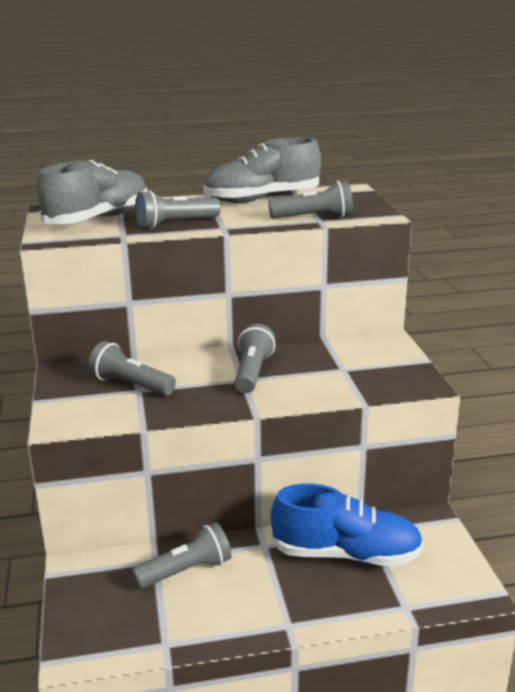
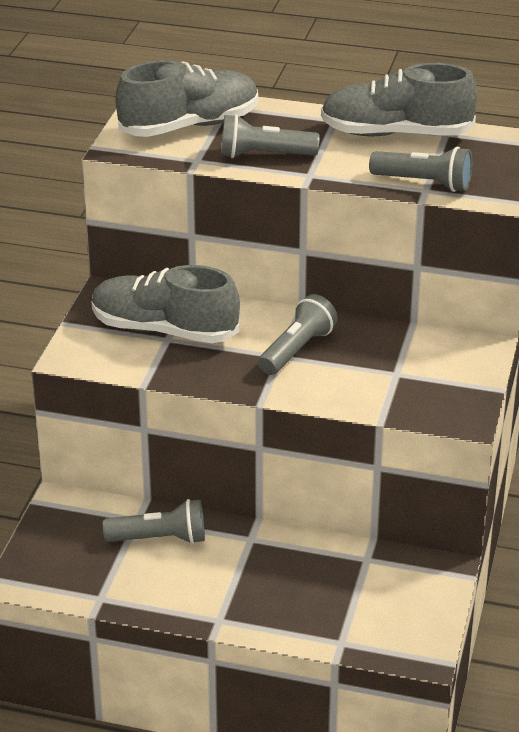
camera: 25 degrees right, 10 degrees up
(131, 385) = (164, 330): grey flashlight -> grey shoe
(346, 554) = (324, 574): blue shoe -> none

